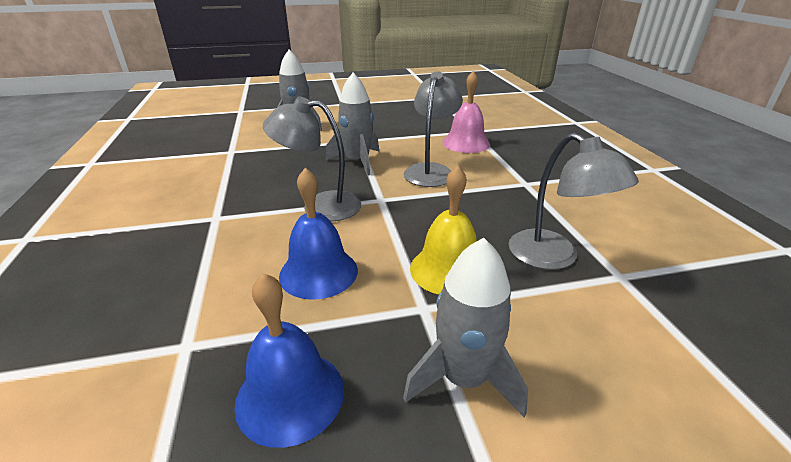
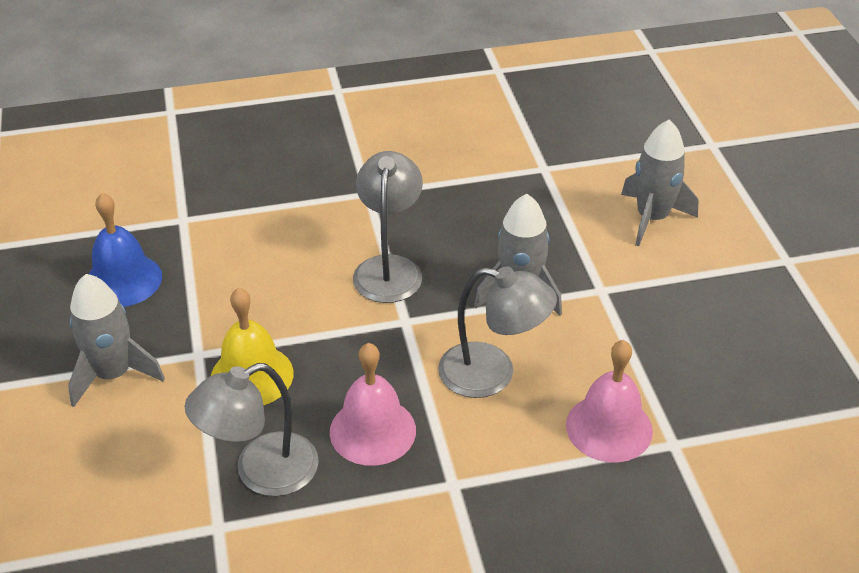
camera: 90 degrees right, 10 degrees up
(318, 272) = (261, 280): blue bell -> none
(492, 210) = (372, 431): none -> pink bell

